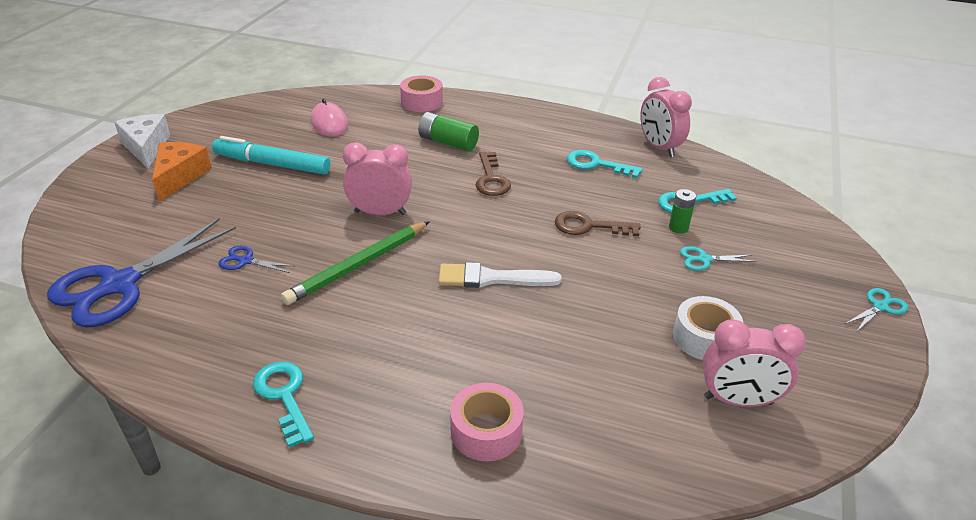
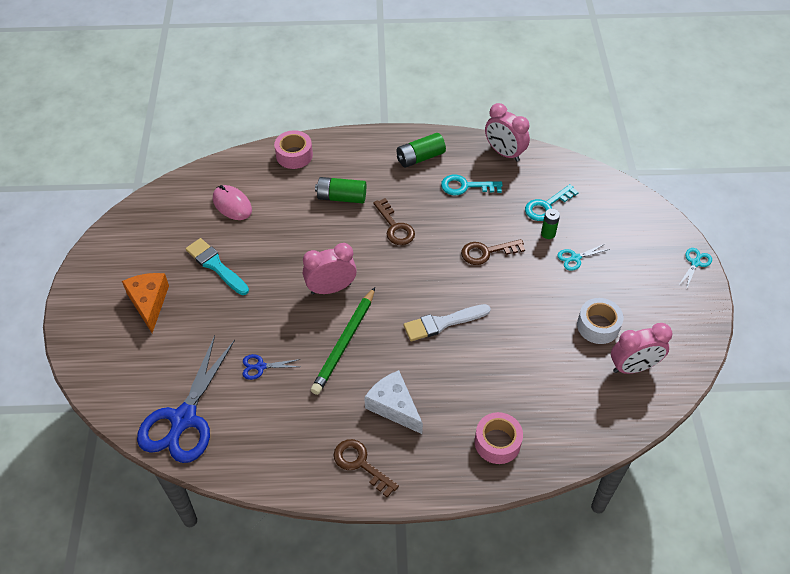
camera: 20 degrees left, 15 degrees up
(146, 147) = (96, 280): white cheese -> white cheese (394, 406)
(272, 164) = (215, 266): turquoise marker -> turquoise brush
(284, 396) = (360, 464): turquoise key -> brown key
(557, 131) = (420, 157): none -> green battery

